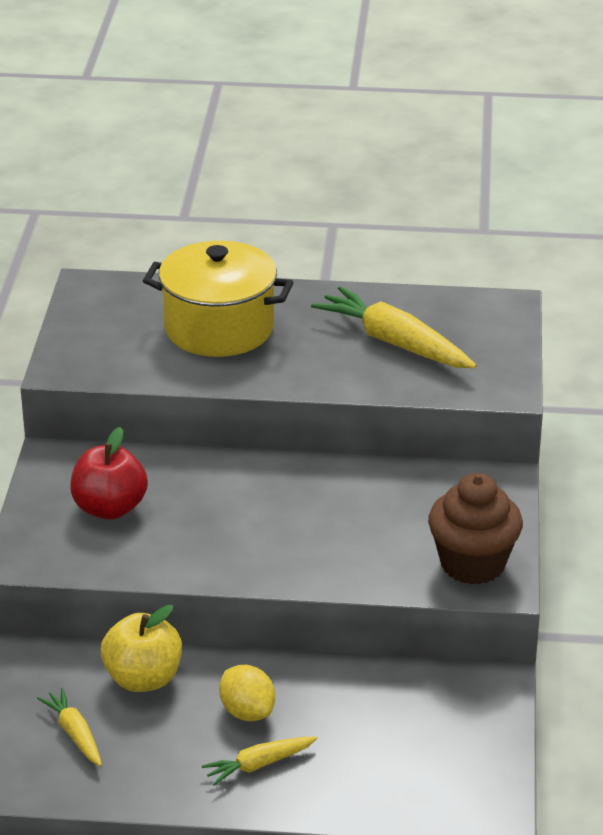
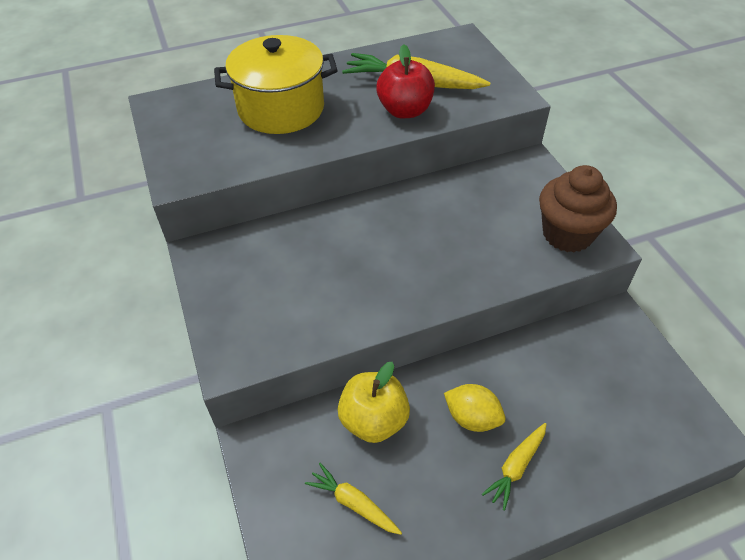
camera: 25 degrees left, 15 degrees up
(110, 508) = (274, 283): red apple -> red apple (405, 111)

